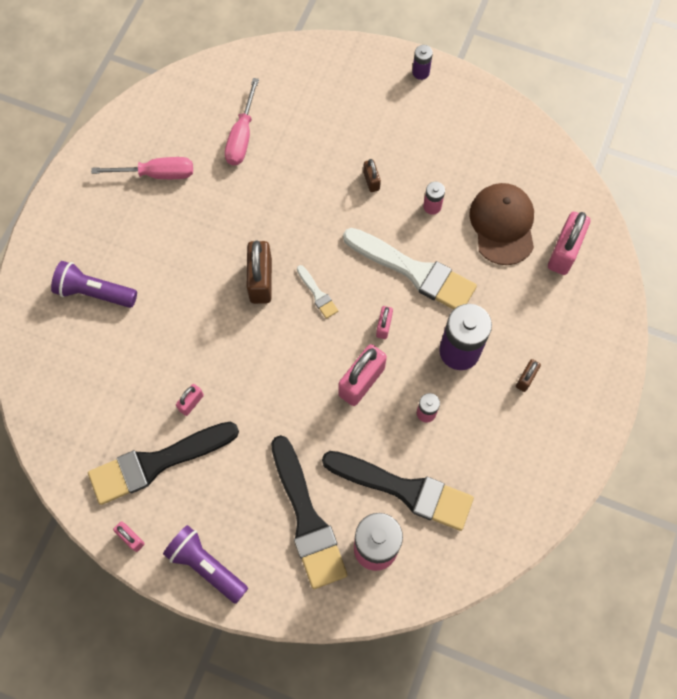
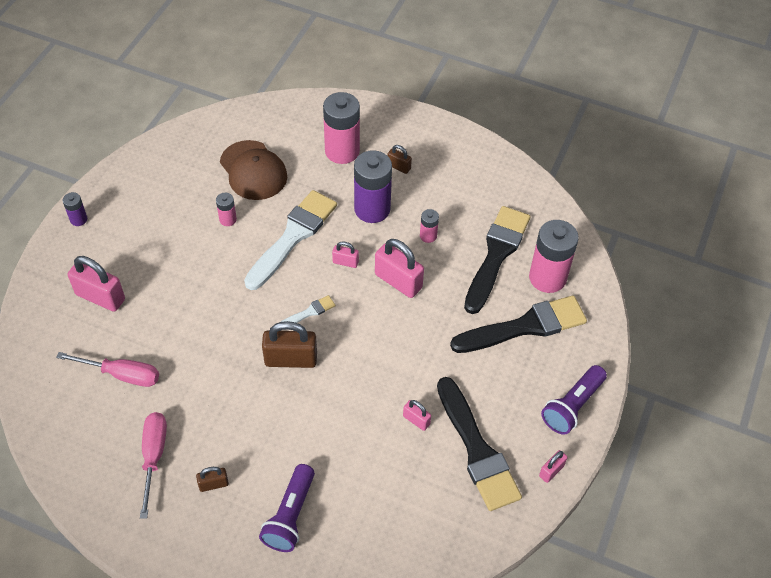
camera: 90 degrees left, 15 degrees down
(371, 181) = (193, 265): brown padlock -> brown padlock (213, 484)
(502, 224) = (253, 170): brown cap -> brown cap turned 120 degrees counterclockwise
(542, 315) = (342, 151): none -> pink battery
(564, 252) = (285, 132): pink padlock -> pink padlock (100, 297)

